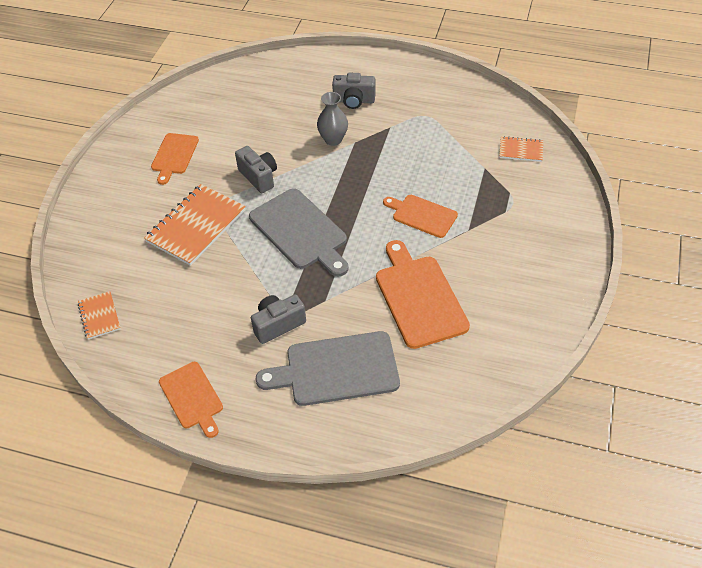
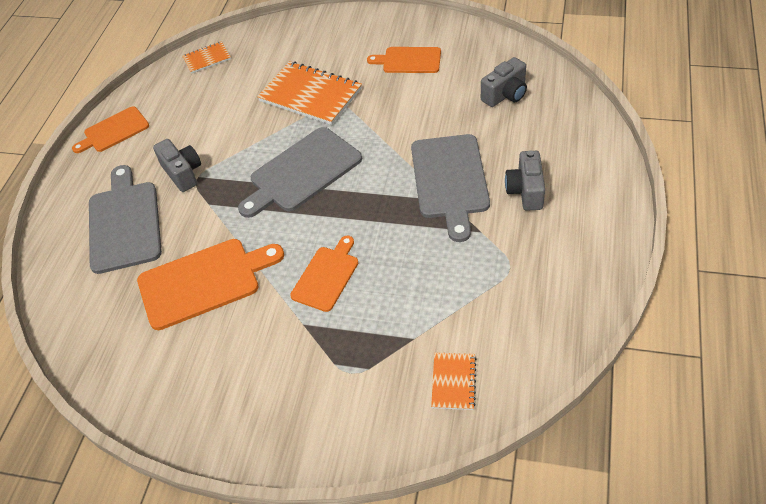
camera: 90 degrees right, 0 degrees up
(259, 177) = (382, 128): grey camera -> grey camera (505, 95)
(333, 139) = (449, 180): grey vase -> grey cutting board

